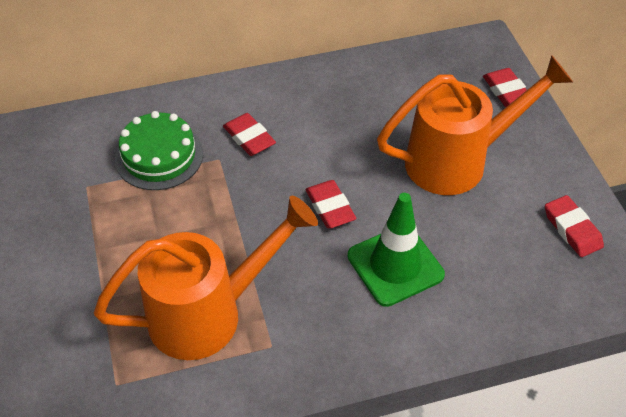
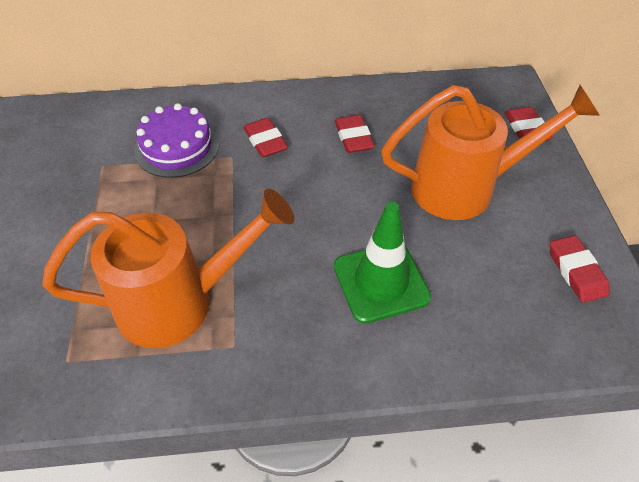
camera: 10 degrees right, 0 degrees up
(159, 156) = (177, 147): green cake -> purple cake
(330, 207) = (327, 215): red eraser -> red eraser (353, 137)

